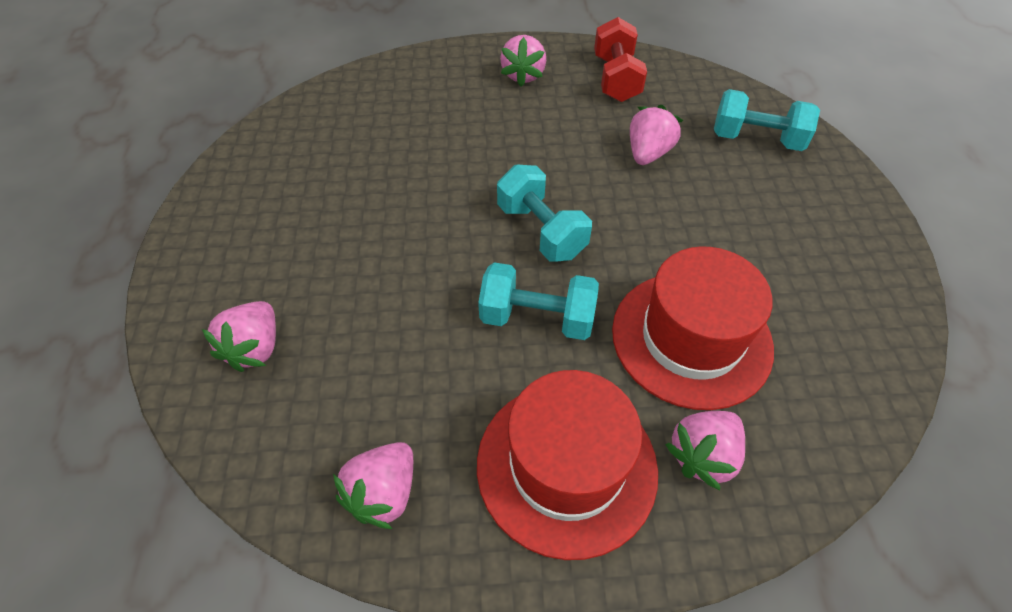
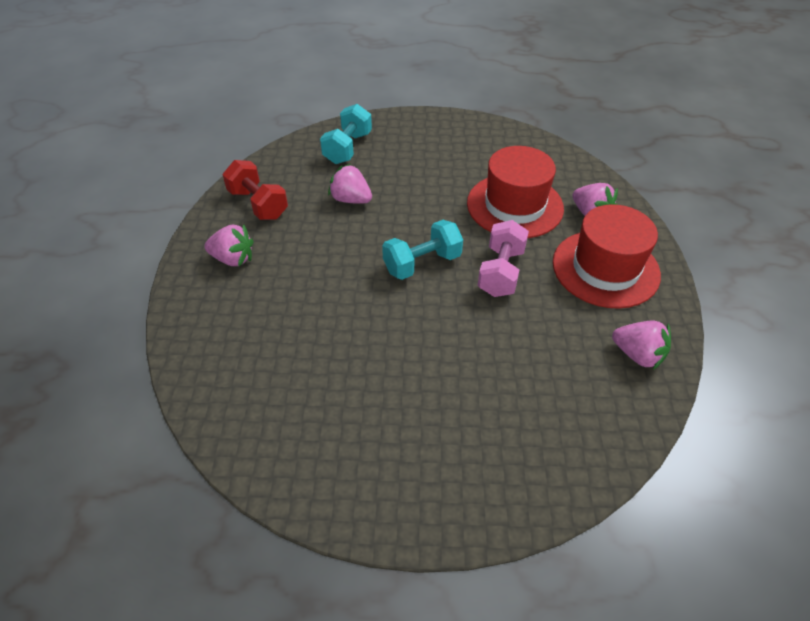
camera: 85 degrees left, 5 degrees down
(255, 348) = (533, 442): pink strawberry -> none
(537, 318) = (501, 272): turquoise dumbbell -> pink dumbbell
(616, 79) = (258, 204): red dumbbell -> red dumbbell turned 45 degrees clockwise

